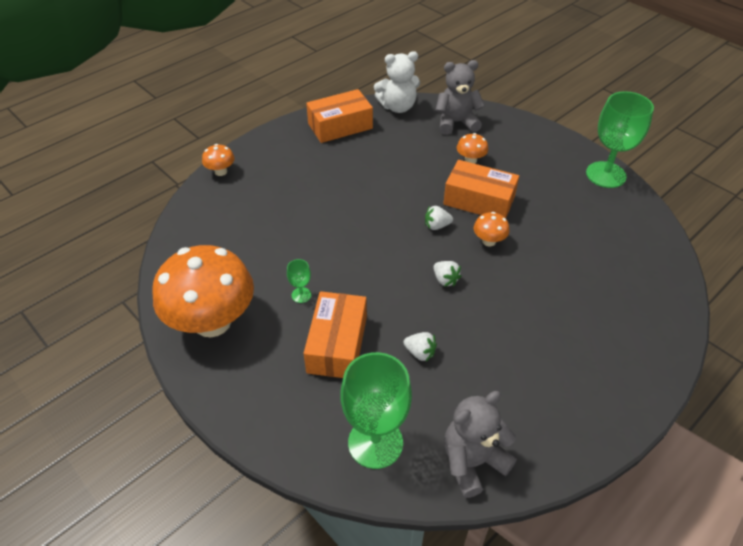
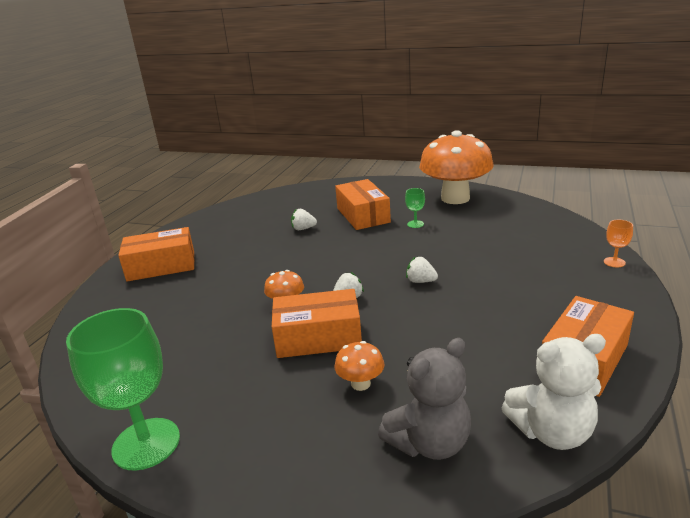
camera: 155 degrees right, 20 degrees down
(221, 171) = (614, 262): orange mushroom -> orange goblet
(375, 442) = (304, 197): green goblet -> none
(398, 107) = (552, 432): white teddy bear -> white teddy bear turned 150 degrees counterclockwise
(445, 280) = (311, 266): white strawberry -> white strawberry (421, 281)
(472, 462) = (245, 208): grey teddy bear -> none
(604, 360) = (161, 266): none -> orange box

